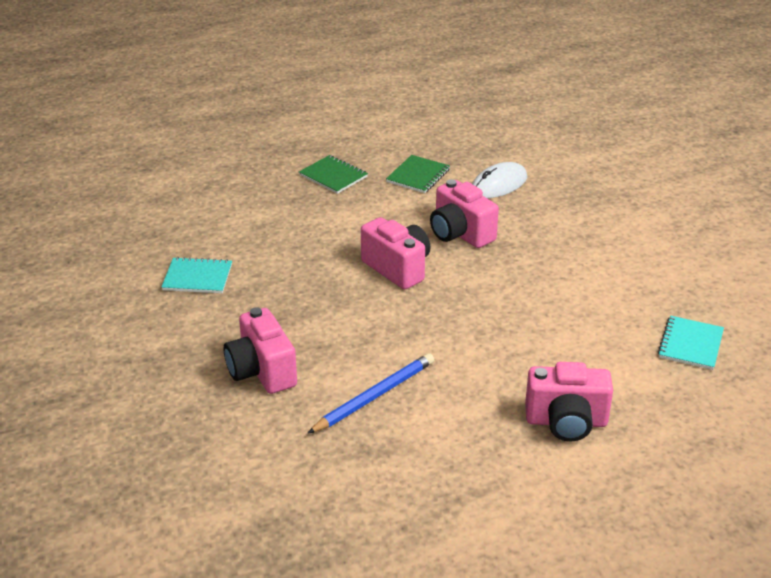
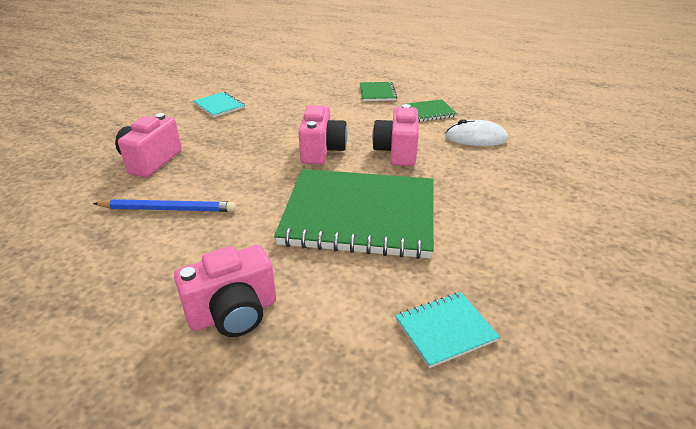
camera: 45 degrees right, 0 degrees up
(525, 305) = (359, 215): none -> green notebook
(566, 422) = (233, 313): pink camera -> pink camera turned 75 degrees counterclockwise

